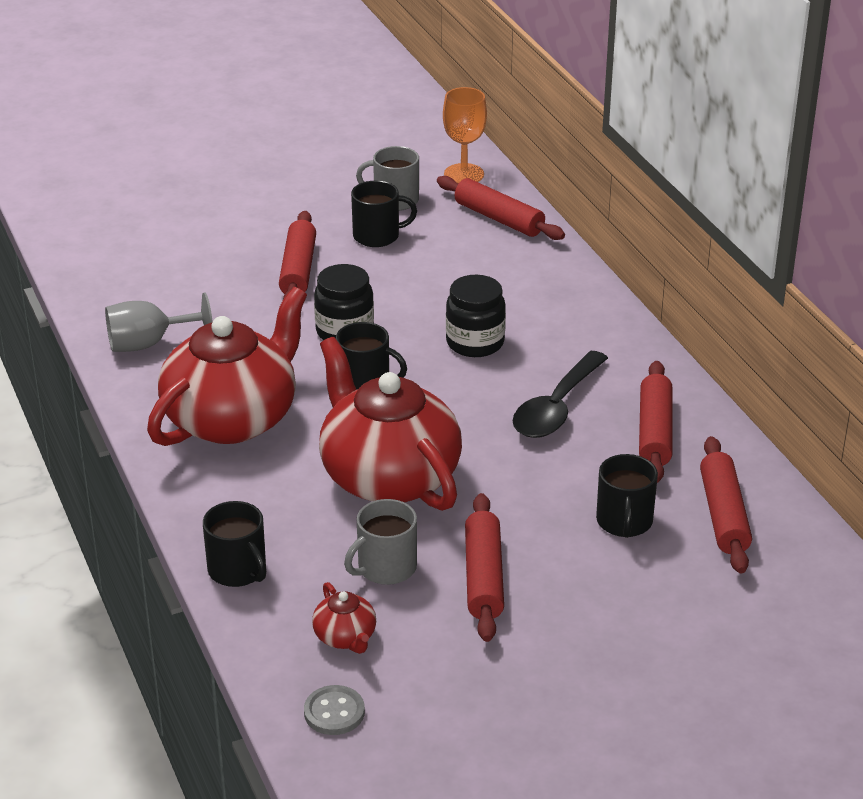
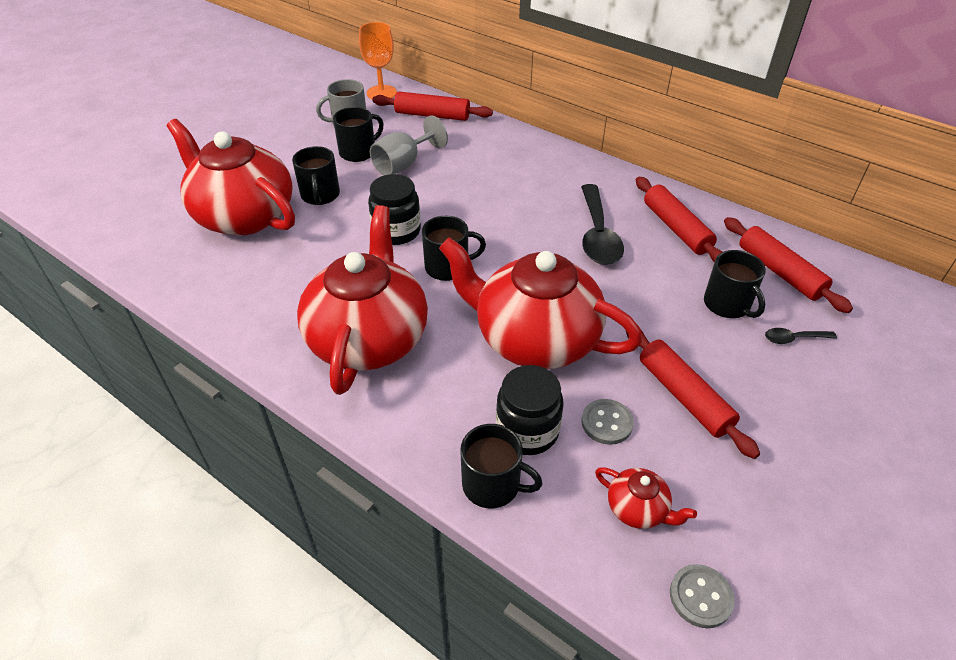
camera: 30 degrees left, 10 degrees up
(148, 344) = (244, 298): grey goblet -> grey goblet (403, 164)
(206, 266) = (243, 216): none -> red teapot
(298, 269) = (320, 195): red rolling pin -> black mug
(385, 568) = (606, 423): grey mug -> grey button
(475, 343) = (497, 207): black jar -> black jar (527, 431)
(659, 577) = (793, 339): none -> black spoon

